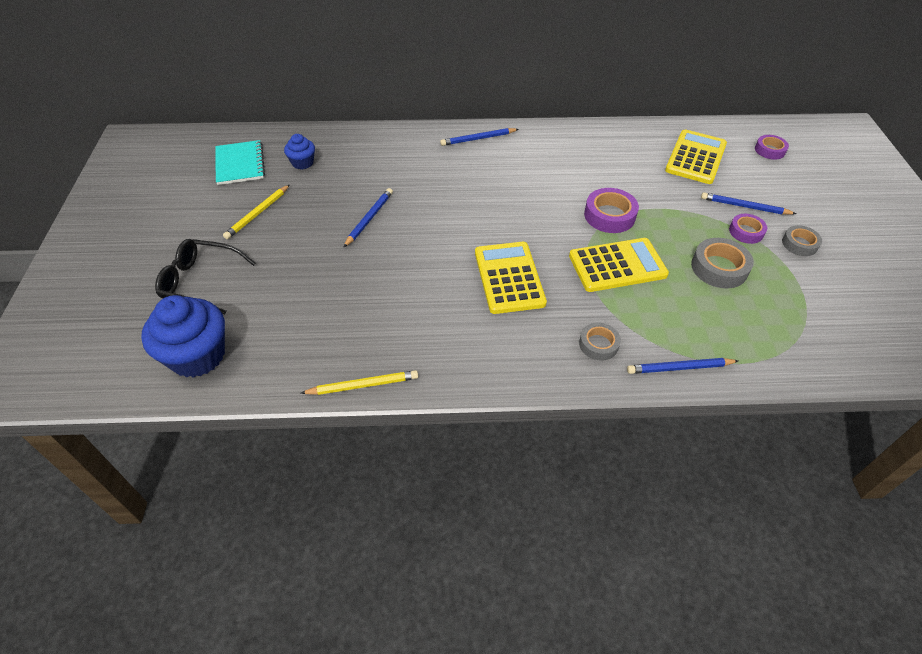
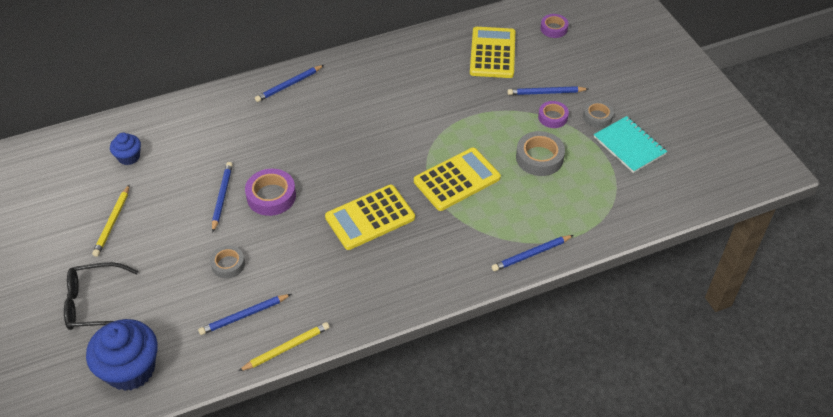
camera: 20 degrees left, 0 degrees up
(240, 164) = (66, 176): turquoise notebook -> turquoise notebook (629, 146)
(335, 337) = (244, 316): none -> blue pencil
(509, 278) = (370, 218): yellow calculator -> yellow calculator turned 90 degrees counterclockwise
(598, 344) = (463, 254): grey tape -> grey tape (228, 264)
(609, 215) = (435, 133): purple tape -> purple tape (271, 196)

